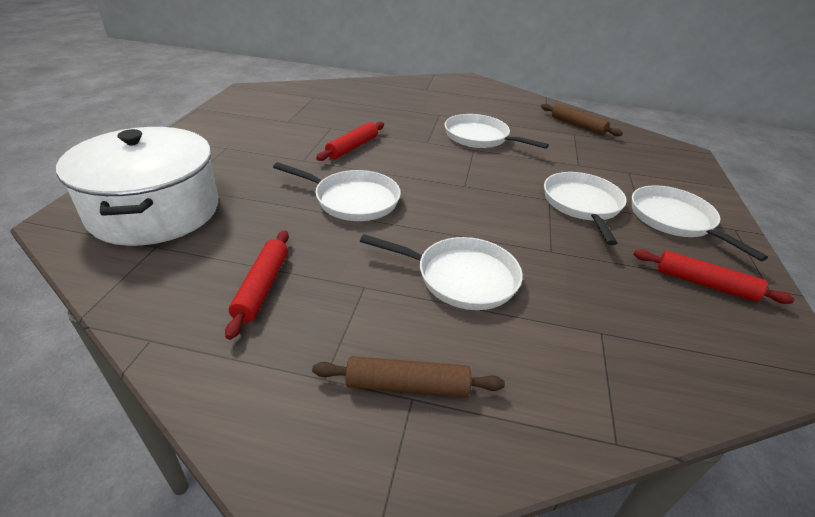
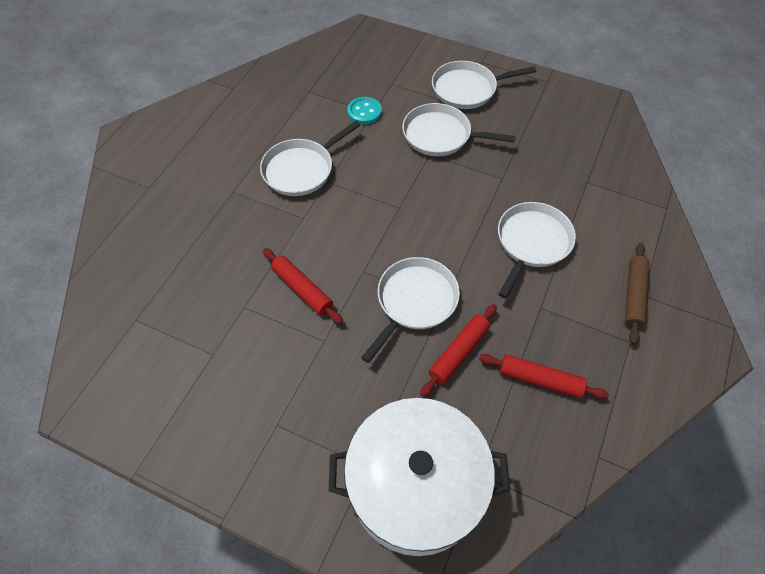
camera: 75 degrees left, 20 degrees up
(574, 160) = (364, 112): none -> turquoise button
(577, 126) = (291, 82): brown rolling pin -> none
(704, 284) = (542, 110): red rolling pin -> red rolling pin (459, 353)

